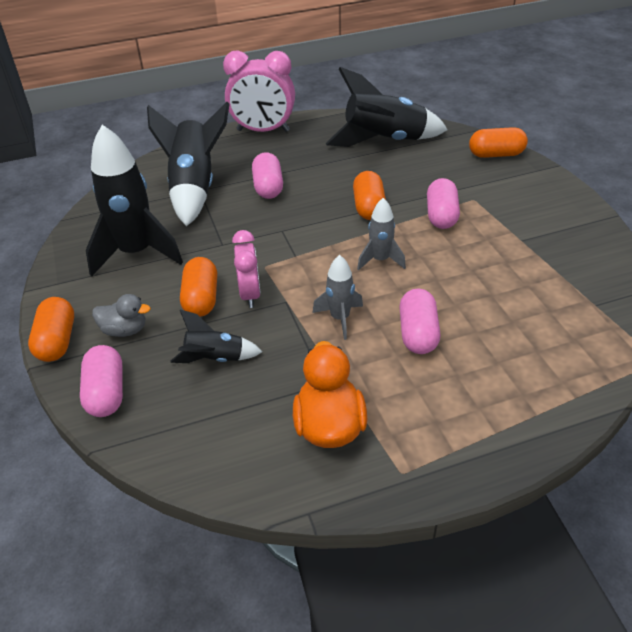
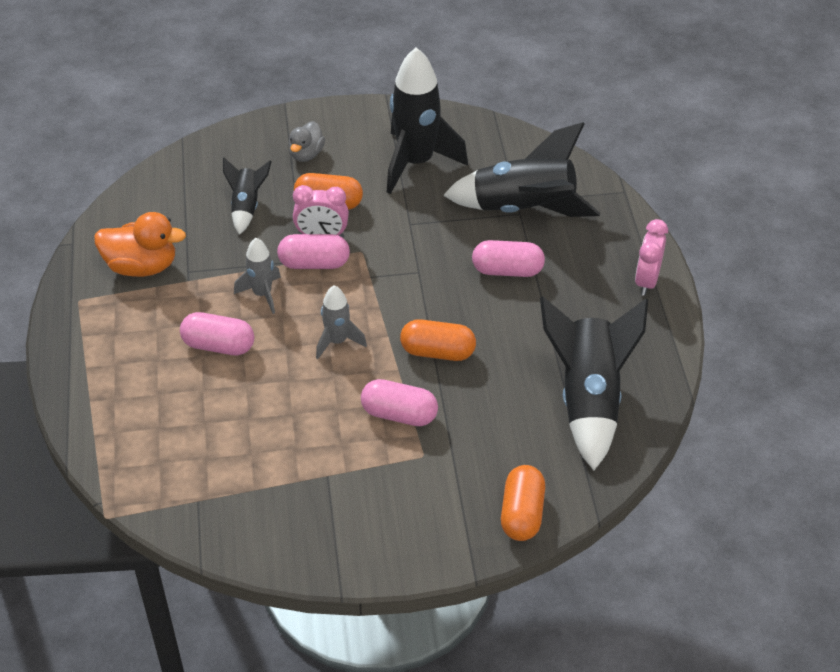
camera: 100 degrees right, 5 degrees up
(57, 341) = (309, 115): orange capsule -> none
(106, 393) = (237, 144): pink capsule -> pink capsule (314, 263)
(263, 131) = (646, 281): pink clock -> pink clock, size x0.61

